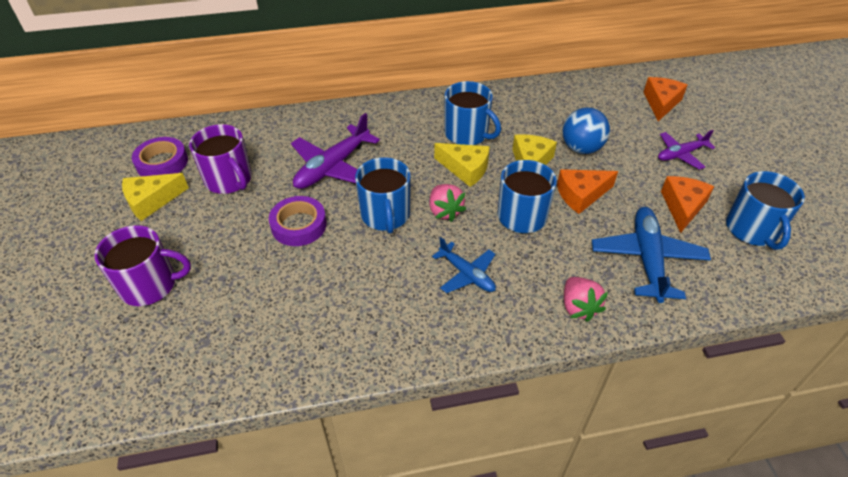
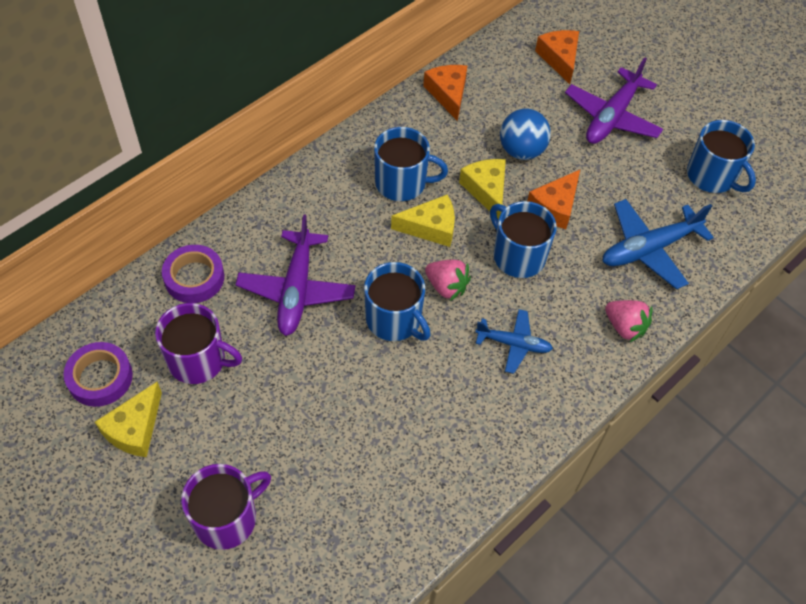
camera: 35 degrees left, 10 degrees up
(299, 225) = (319, 375): purple tape -> purple tape (194, 278)
(647, 259) = (649, 249): blue plane -> blue plane turned 90 degrees counterclockwise
(680, 154) = (612, 117): purple plane -> purple plane, size x1.64
(683, 206) = (646, 178): orange cheese -> orange cheese (448, 94)

